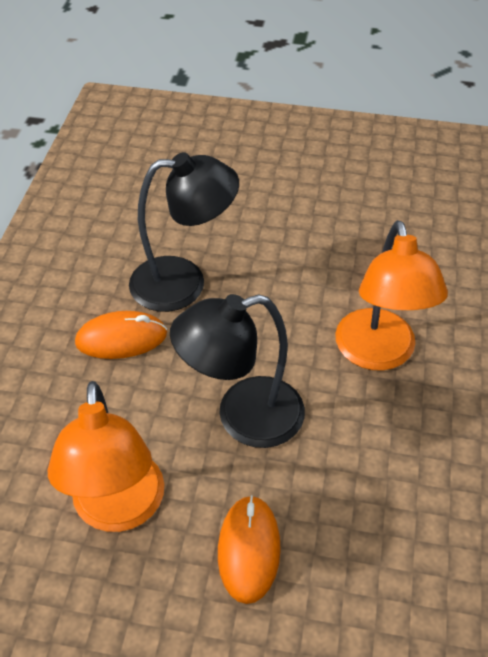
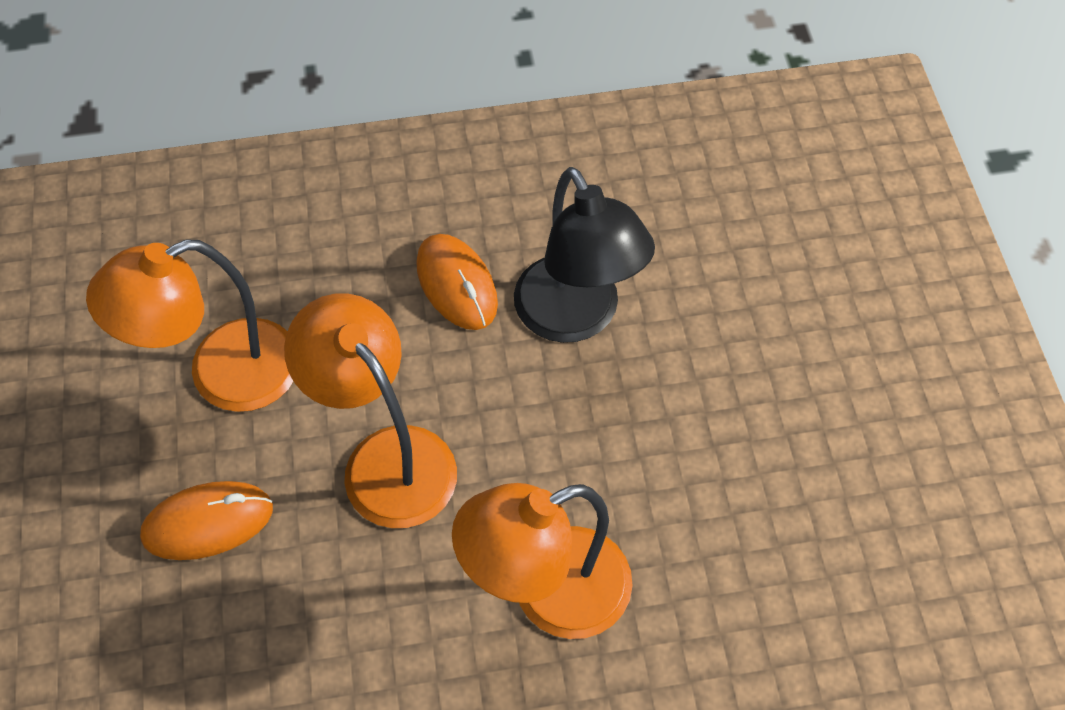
camera: 70 degrees right, 10 degrees up
(243, 417) = (386, 458): black lamp -> orange lamp

